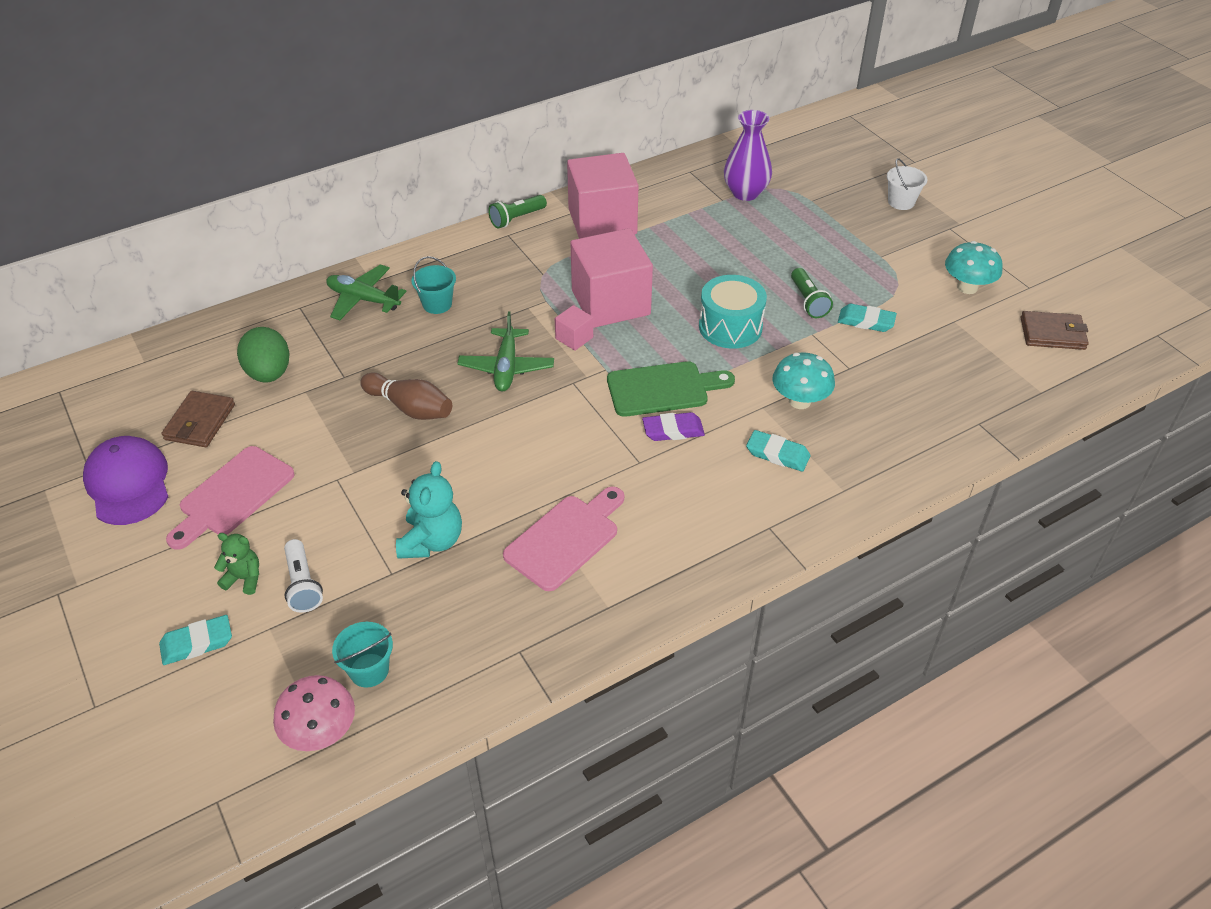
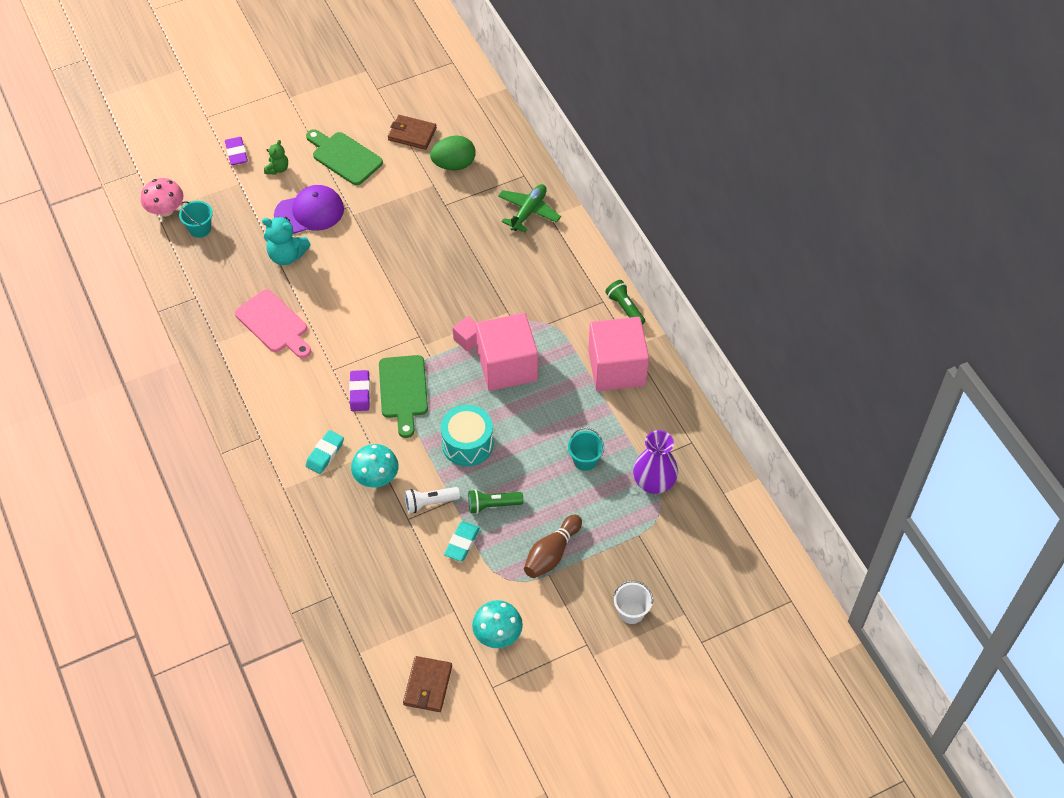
camera: 95 degrees right, 10 degrees up
(128, 483) = (364, 107): purple cap -> purple cap (309, 212)
(197, 643) = (236, 153): turquoise eraser -> purple eraser
(233, 495) = (344, 157): pink cutting board -> green cutting board
(303, 584) = (267, 195): white flashlight -> white flashlight (430, 503)
(410, 408) = (407, 242): brown bowling pin -> brown bowling pin (551, 553)
(437, 304) = (518, 256): turquoise bucket -> turquoise bucket (585, 460)
(506, 367) = (441, 297): green plane -> none

